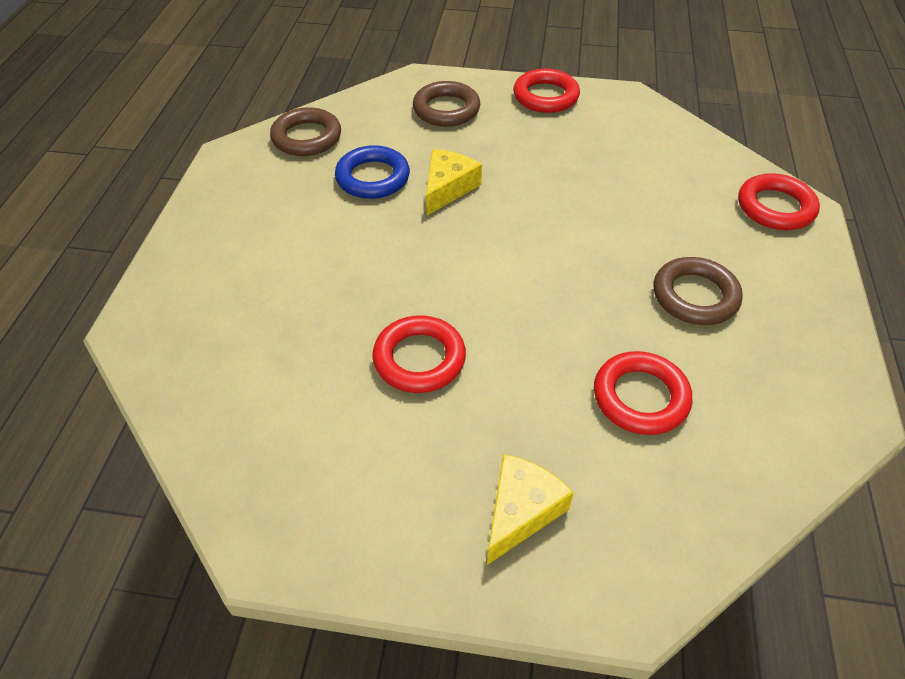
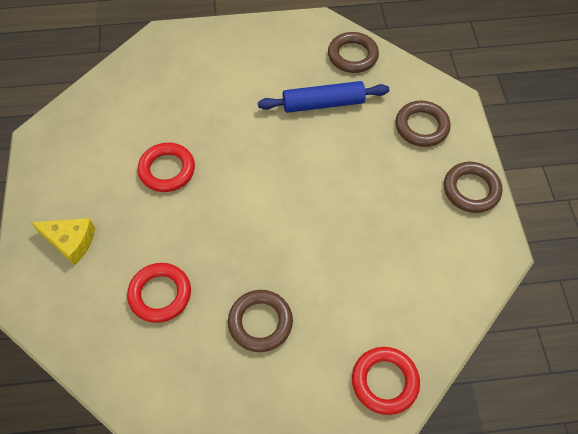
camera: 75 degrees right, 10 degrees up
(373, 178) = (323, 104): blue ring -> blue rolling pin
(447, 188) = (327, 149): yellow cheese -> none
(545, 96) = (471, 190): red ring -> brown ring

